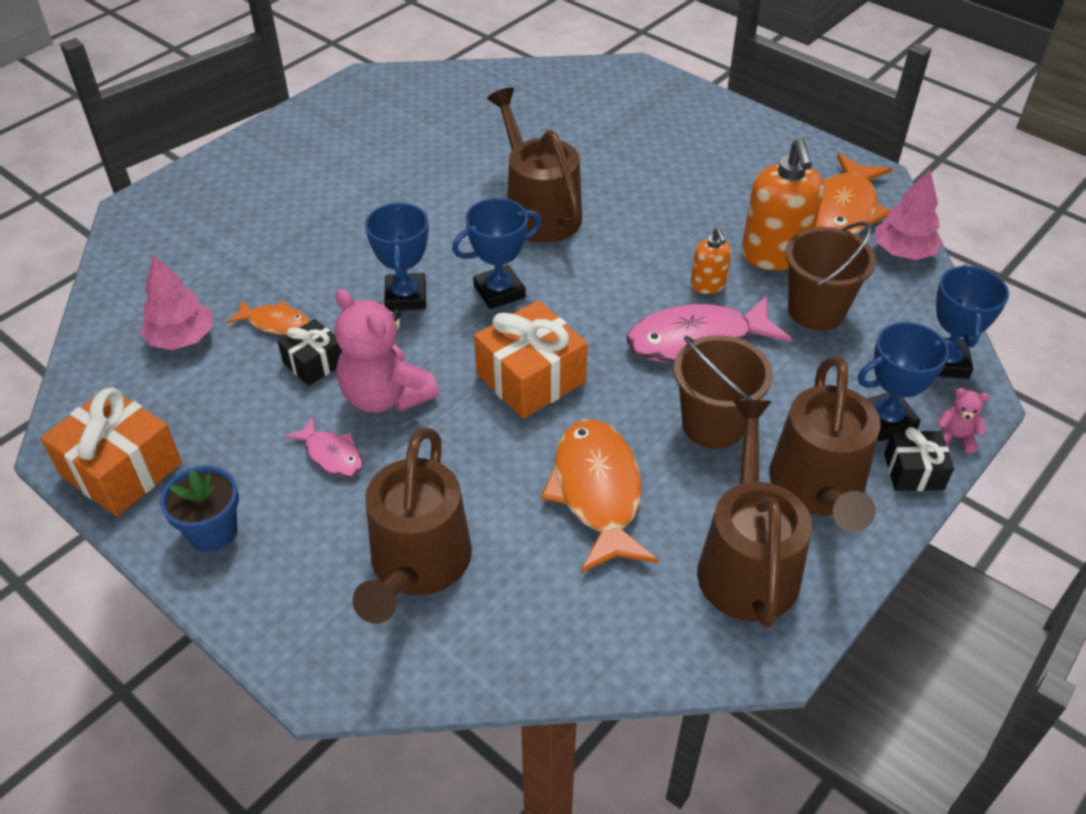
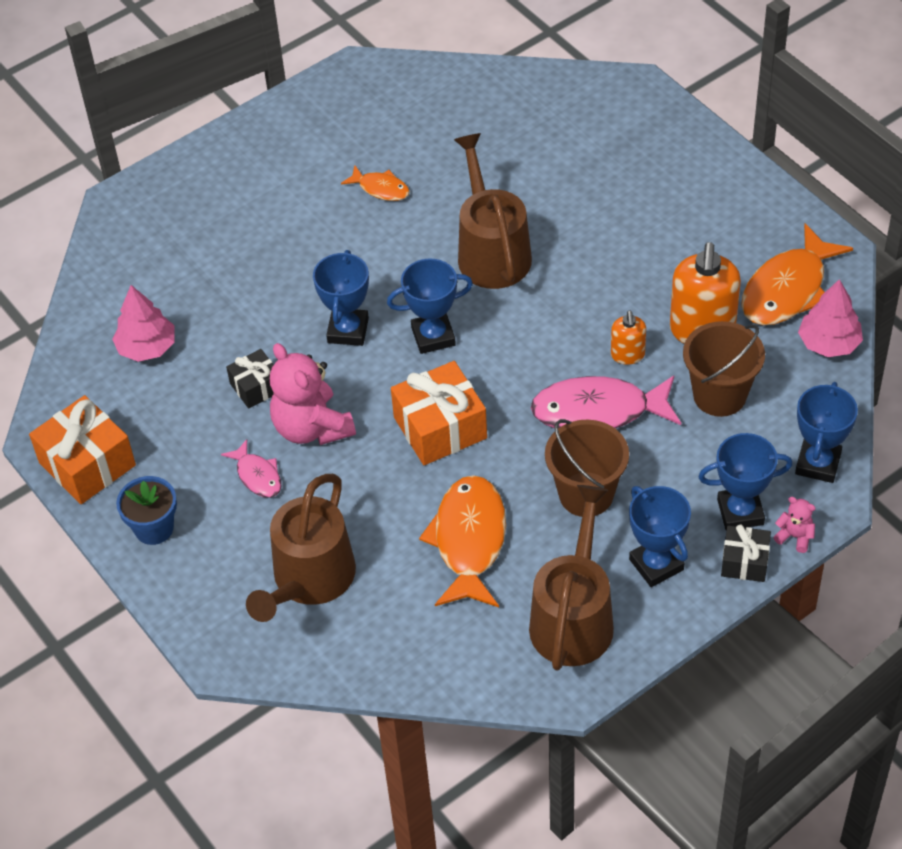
camera: 15 degrees right, 5 degrees up
(275, 323) = (228, 342): orange fish -> orange fish (381, 188)
(818, 488) = (656, 564): brown watering can -> blue trophy

